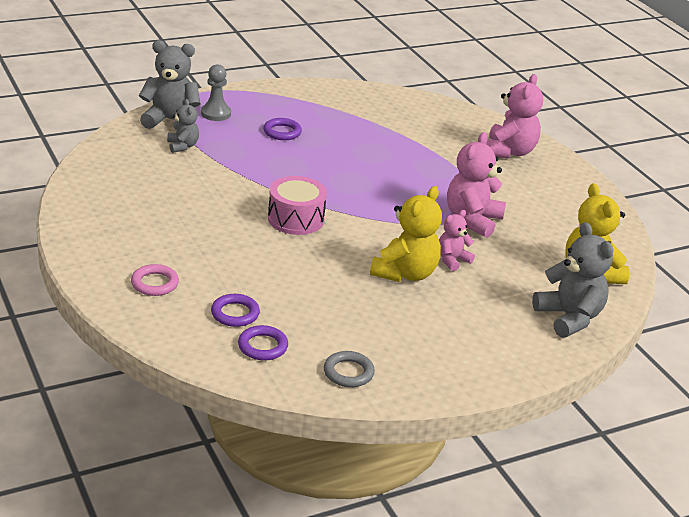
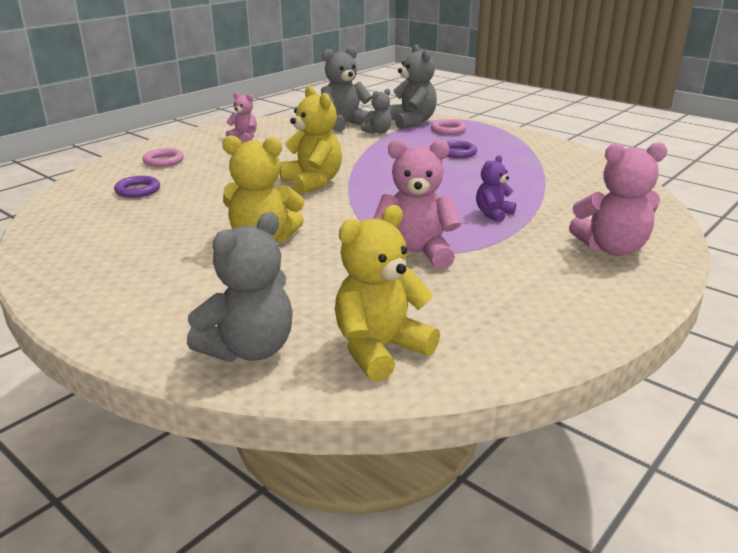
camera: 70 degrees right, 5 degrees down
(138, 155) = (344, 124): none -> grey teddy bear
(216, 113) = (448, 130): grey pawn -> pink ring
(262, 346) = (93, 207): purple ring -> none
(296, 219) = (312, 182): pink drum -> yellow teddy bear
(348, 372) = (65, 245): grey ring -> none
(426, 168) = (493, 214): none -> purple teddy bear
(452, 260) = (314, 257): pink teddy bear -> pink teddy bear (244, 138)

